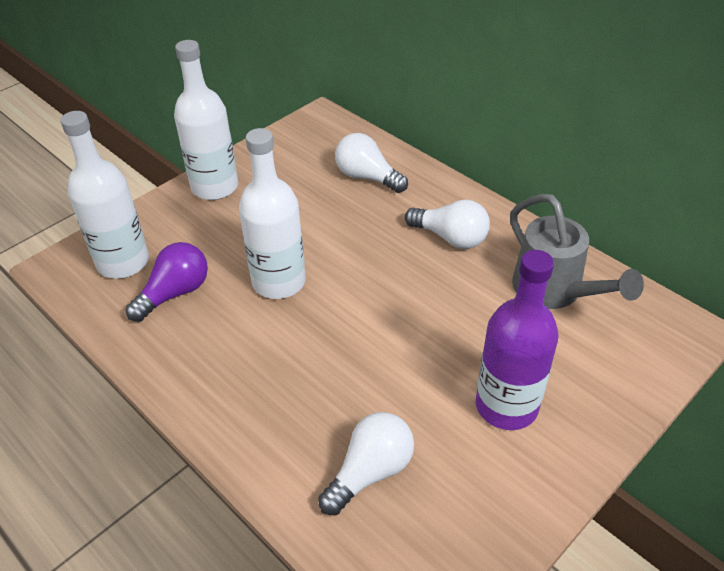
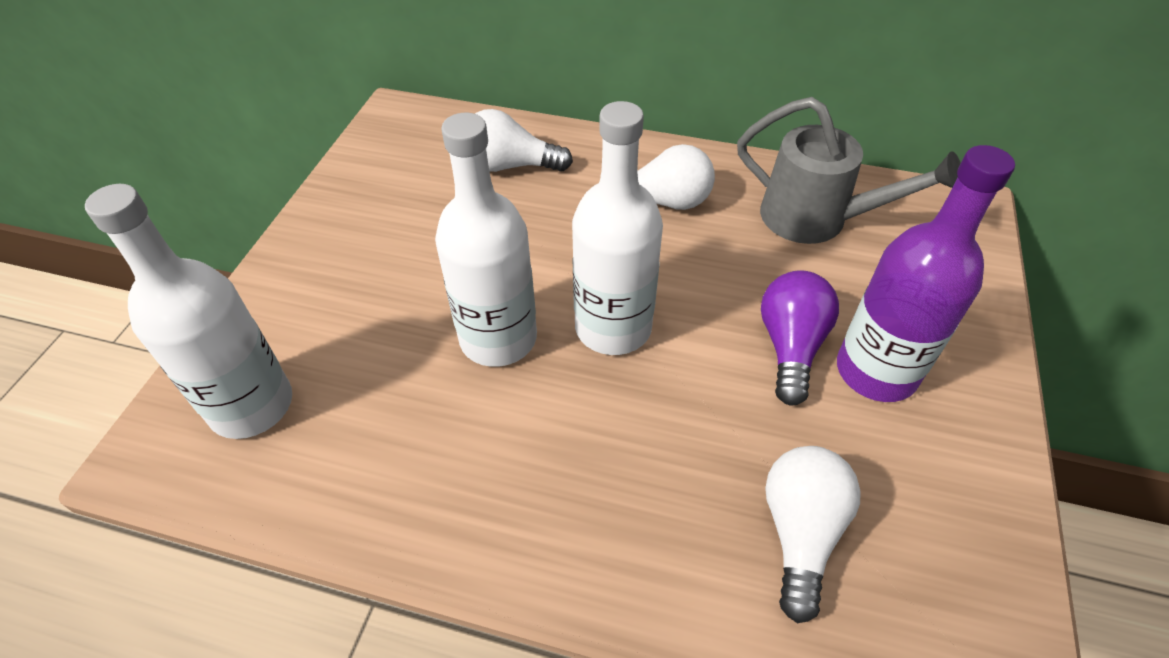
camera: 30 degrees left, 5 degrees up
(175, 293) = (364, 416): purple light bulb -> purple light bulb (790, 346)
(215, 187) = (316, 248): white bottle -> white bottle (613, 327)

